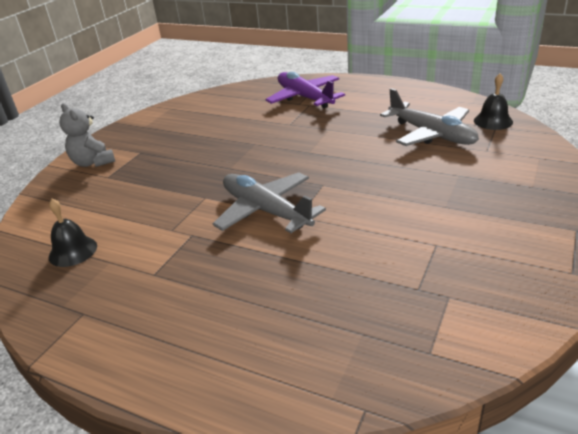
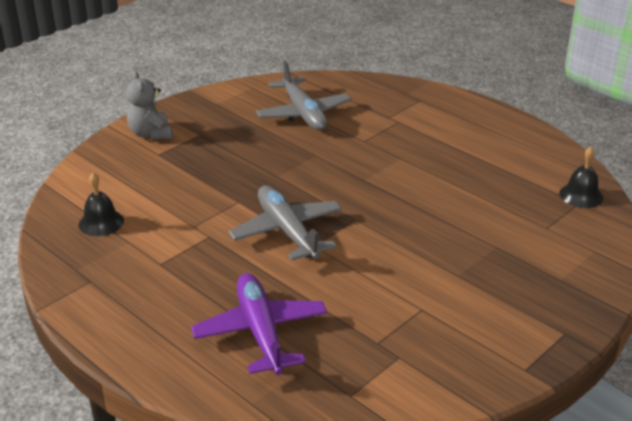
camera: 15 degrees right, 0 degrees up
(304, 98) = (399, 111): purple plane -> purple plane (260, 332)
(431, 134) = (503, 193): grey plane -> grey plane (303, 113)

